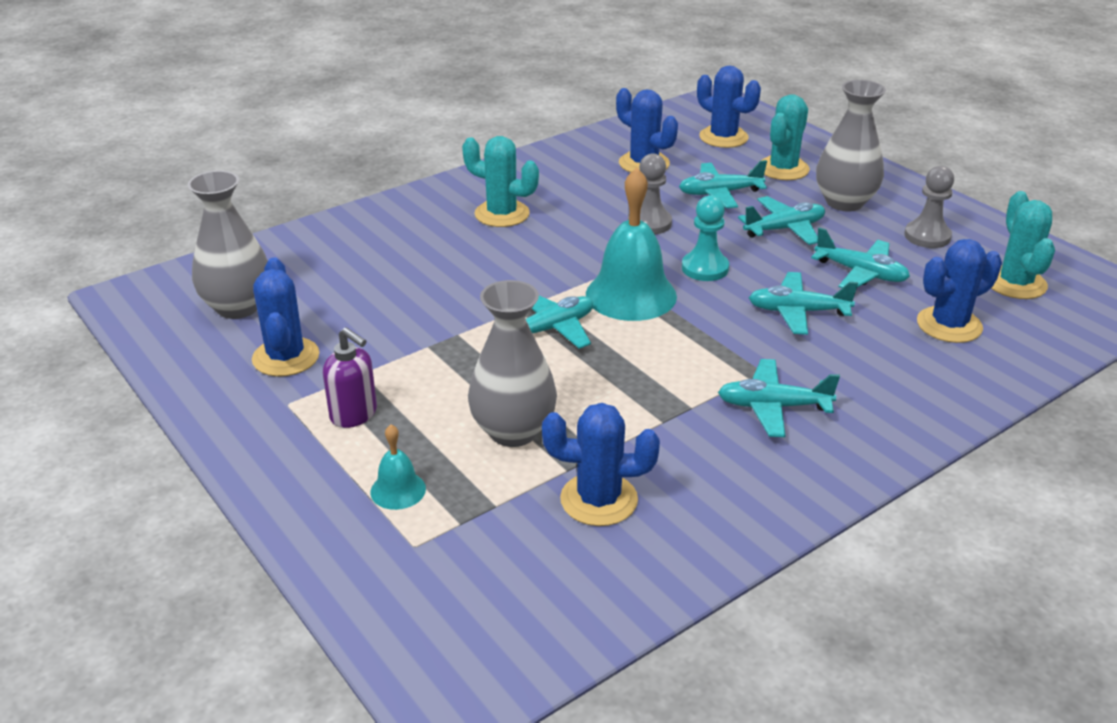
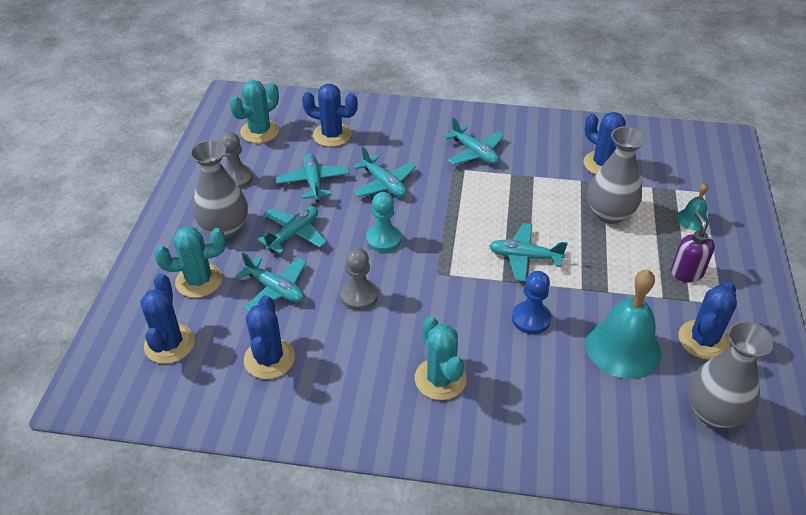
camera: 135 degrees left, 10 degrees up
(478, 285) = (531, 319): none -> blue pawn
(631, 295) = (451, 250): turquoise bell -> turquoise bell (623, 347)
(784, 229) = (294, 234): turquoise plane -> turquoise plane turned 105 degrees clockwise

